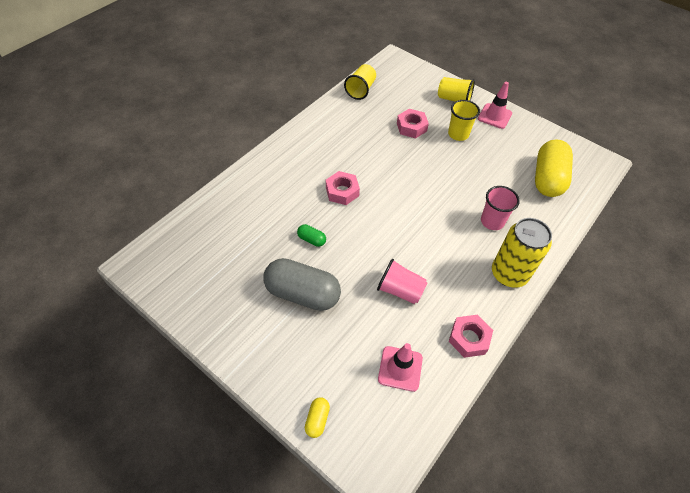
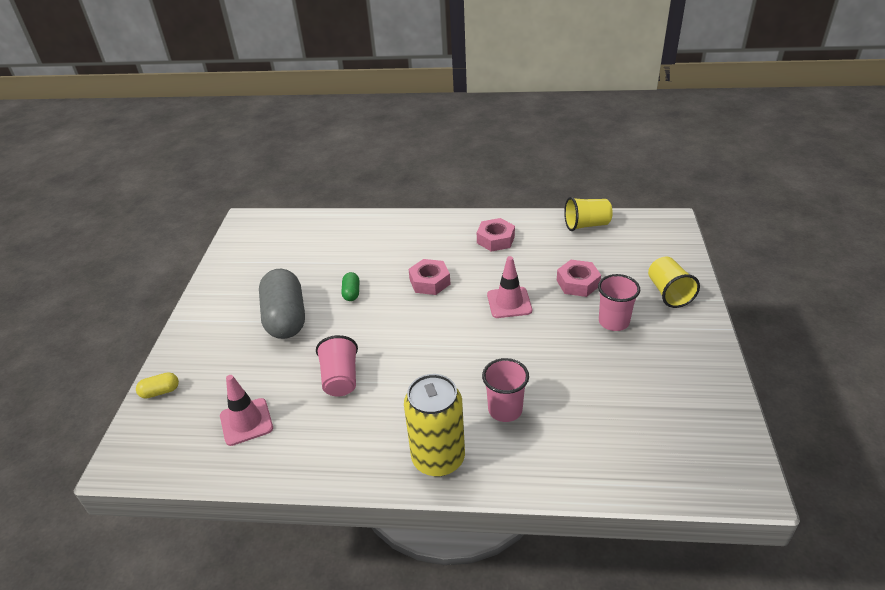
camera: 60 degrees right, 15 degrees down
(458, 134) = (613, 322): yellow cup -> pink cup
(469, 338) = (319, 460): pink nut -> pink nut (495, 239)
(494, 116) = (688, 338): pink traffic cone -> pink traffic cone (509, 303)
(547, 179) = (637, 433): yellow capsule -> none

